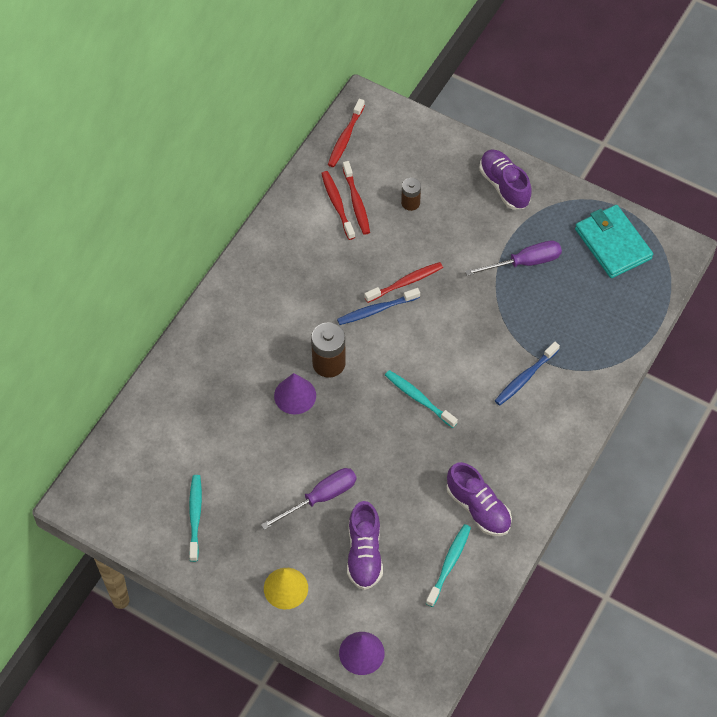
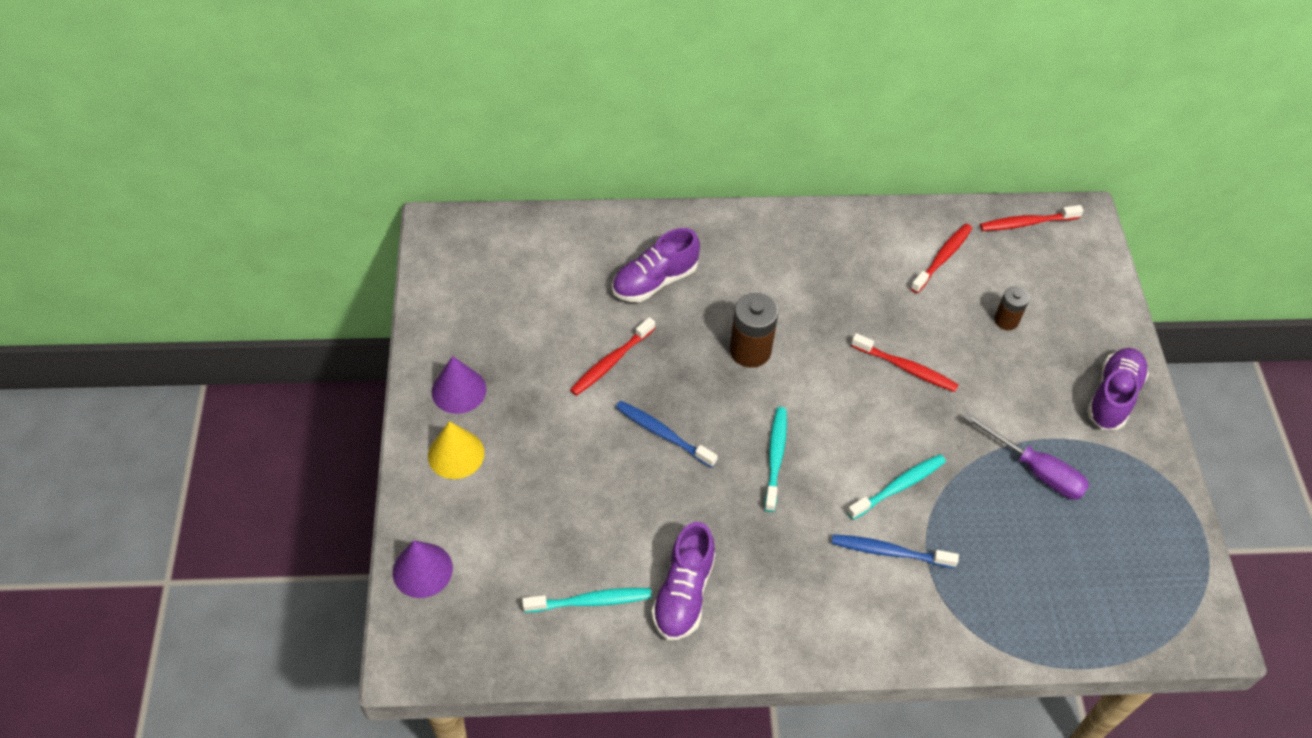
camera: 55 degrees right, 5 degrees down
(195, 516) = (486, 330): turquoise toothbrush -> turquoise toothbrush (898, 486)
(295, 395) = (688, 341): purple cone -> purple cone (458, 390)
(320, 498) = (585, 428): purple screwdriver -> none
(356, 202) = (961, 273): red toothbrush -> red toothbrush (611, 362)
(364, 554) = (546, 507): purple shoe -> purple shoe (654, 281)
(376, 310) = (849, 359): blue toothbrush -> blue toothbrush (663, 434)
(612, 244) = (1147, 551): turquoise wallet -> none

